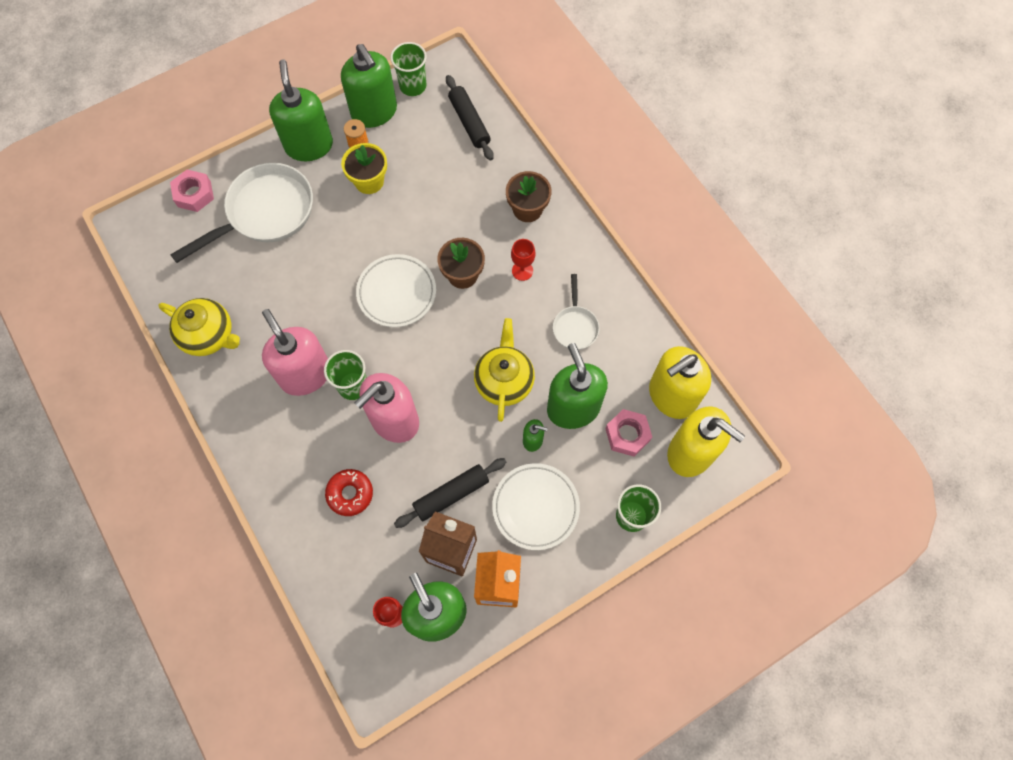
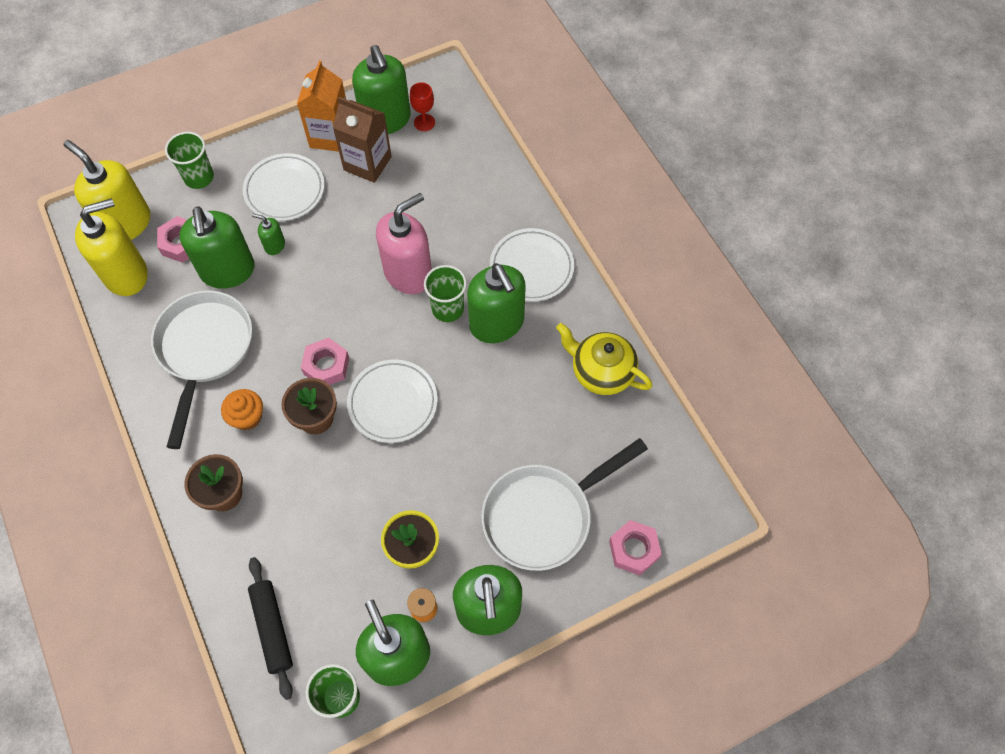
camera: 175 degrees left, 5 degrees down
(271, 437) = (531, 267): none -> white plate
(305, 374) = (497, 324): pink soap dispenser -> green soap dispenser
(350, 494) = (456, 213): red donut -> none
(451, 494) = (361, 206): black rolling pin -> none
(460, 321) = (326, 366): none -> pink nut
(504, 381) = (292, 301): yellow teapot -> none
(522, 271) = (247, 417): red goblet -> orange cupcake
(575, 326) = (204, 351): white pan -> white pan, size x1.97

